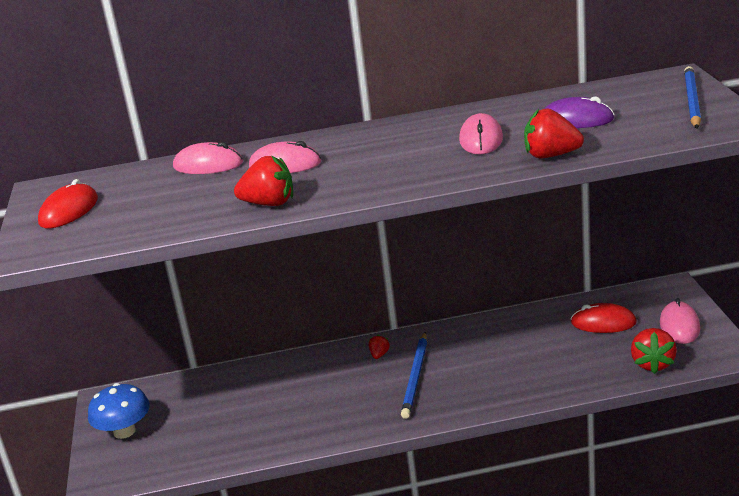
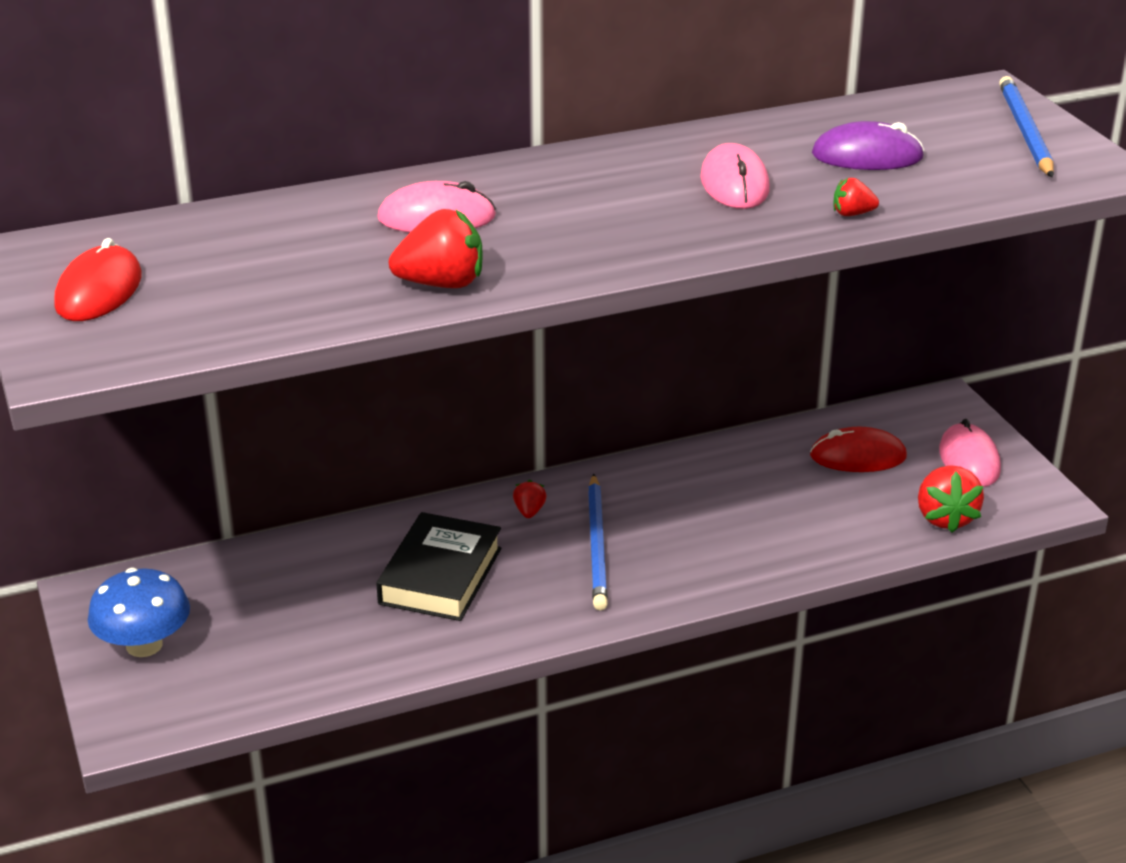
camera: 15 degrees left, 5 degrees up
(208, 165) = (305, 215): pink mouse -> none
(312, 394) = (440, 576): none -> black book
(551, 156) = (852, 214): red strawberry -> red strawberry, size x0.52

